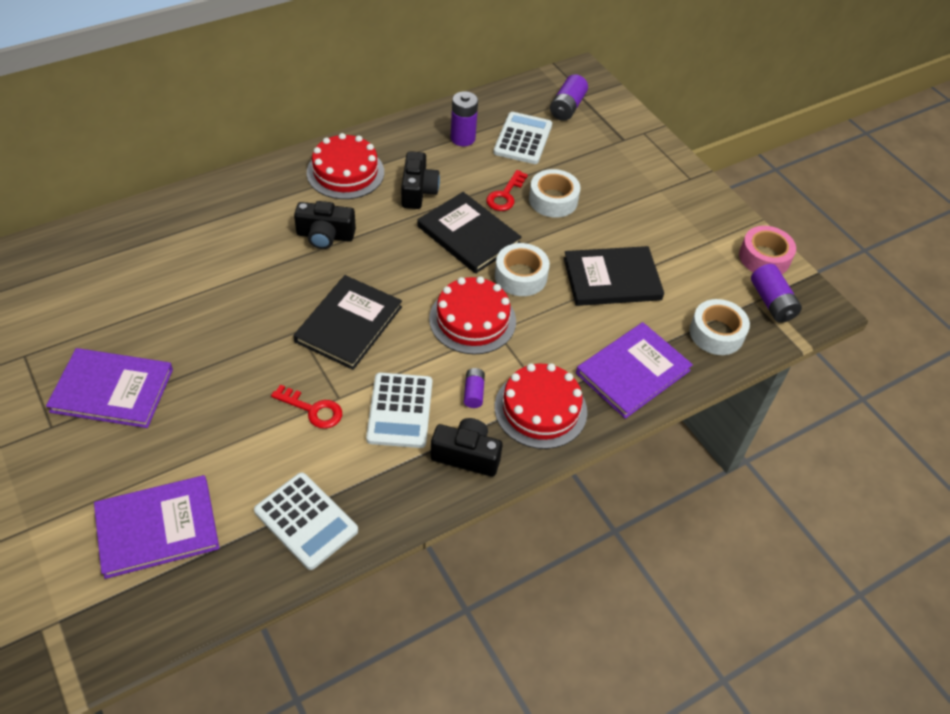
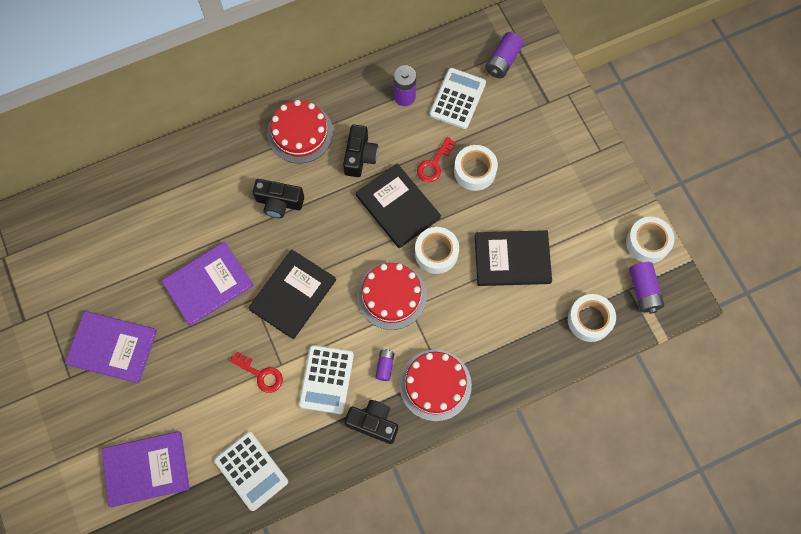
camera: 10 degrees right, 20 degrees up
(633, 372) = (514, 354): purple book -> purple book (208, 284)
(764, 257) = (647, 242): pink tape -> white tape

